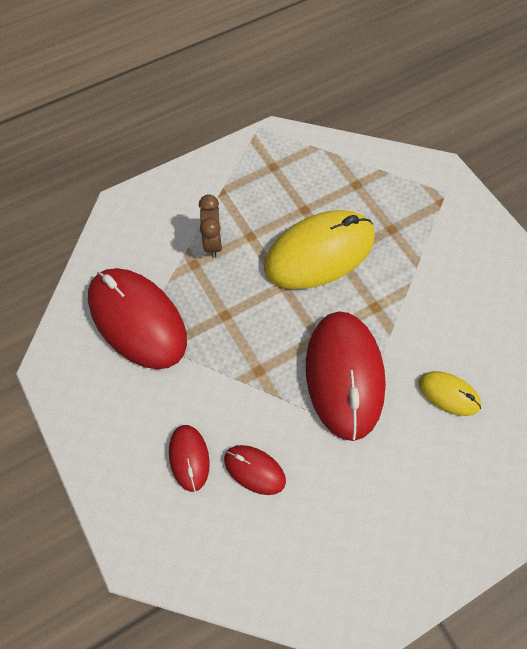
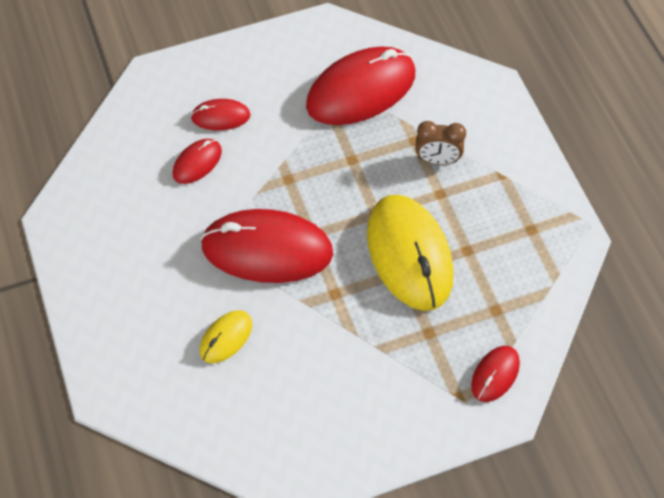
camera: 100 degrees right, 5 degrees down
(414, 180) = (495, 374): none -> red mouse

